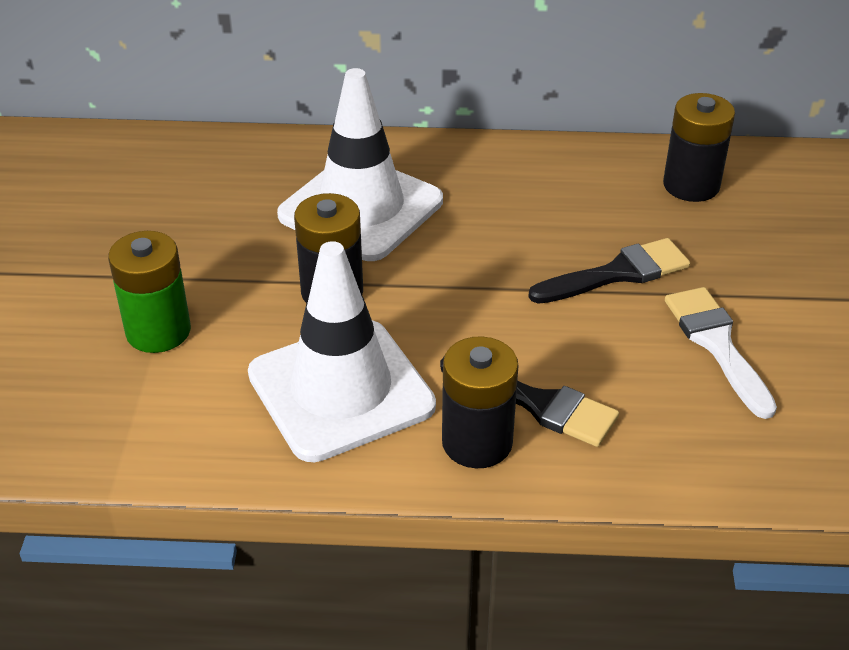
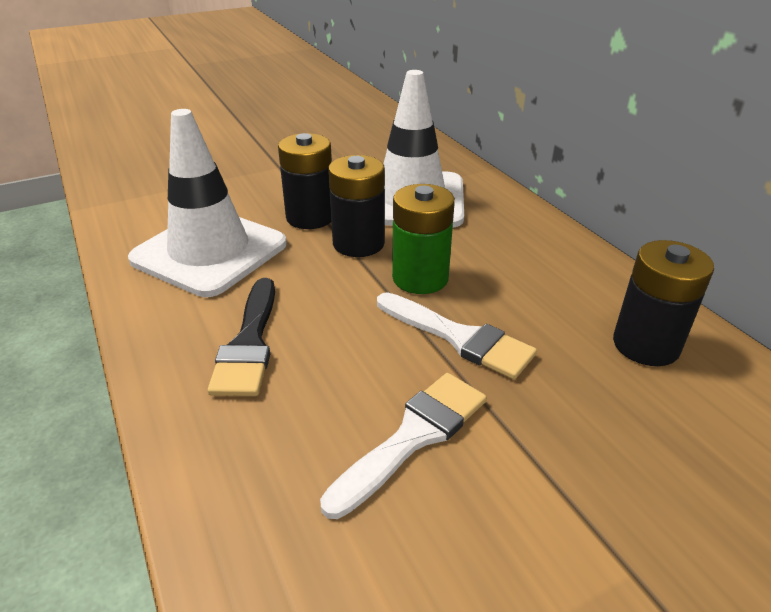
camera: 60 degrees right, 5 degrees down
(158, 331) = (225, 177): green battery -> green battery (420, 278)
(477, 442) = (184, 327): black battery -> black battery (358, 243)
(617, 273) = (459, 338): black brush -> white brush

